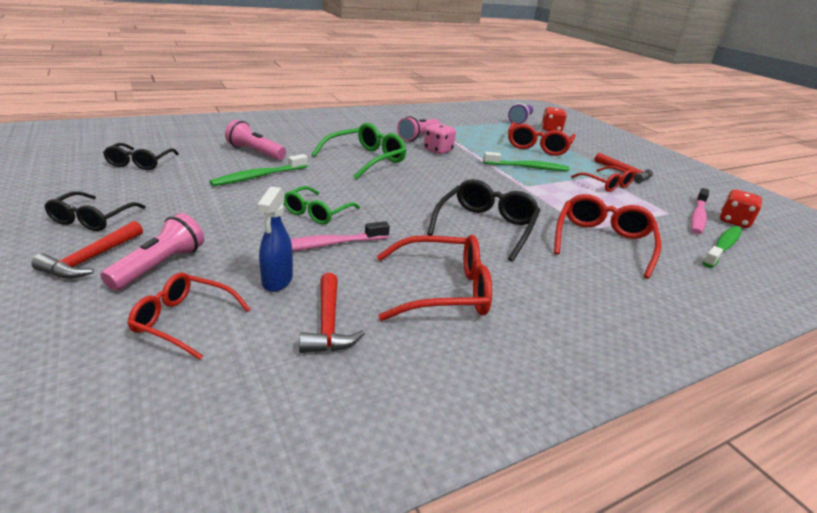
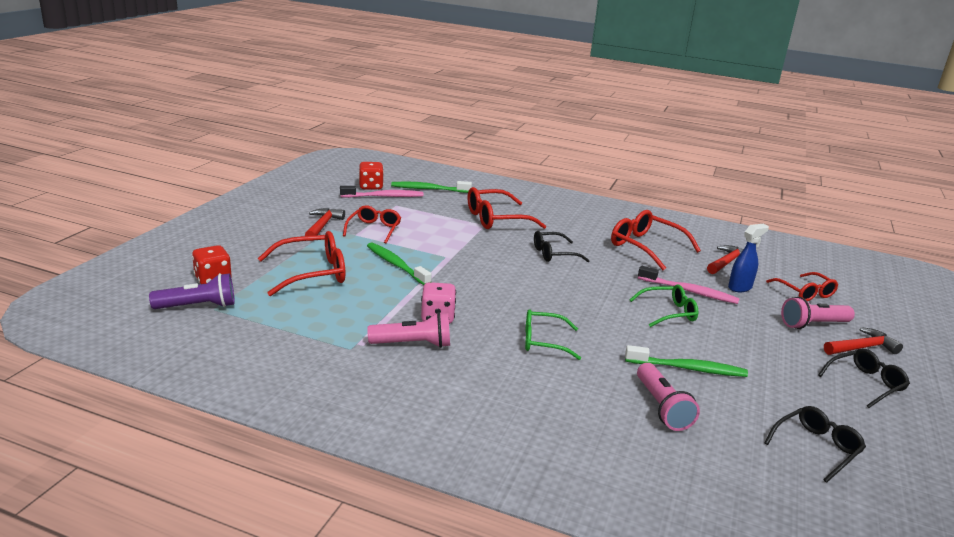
camera: 130 degrees left, 5 degrees down
(366, 159) = (543, 341): green glasses -> green glasses, size x0.65
(486, 226) = (553, 254): black glasses -> black glasses, size x0.65

